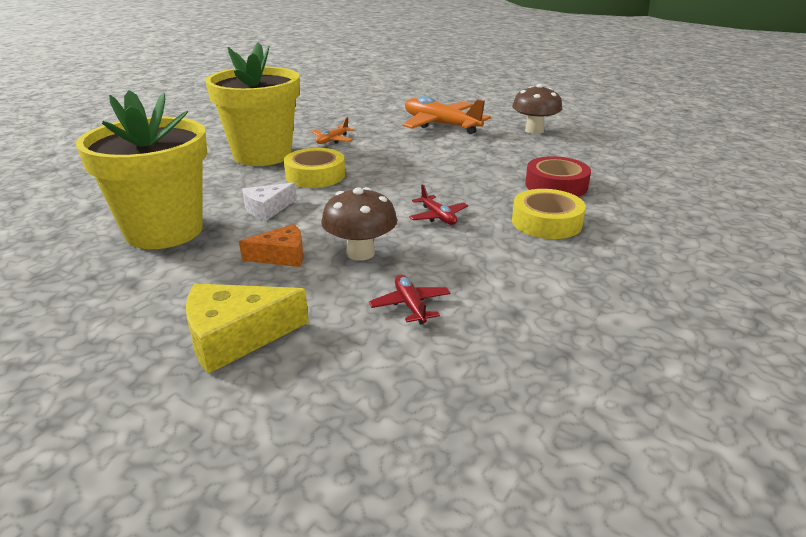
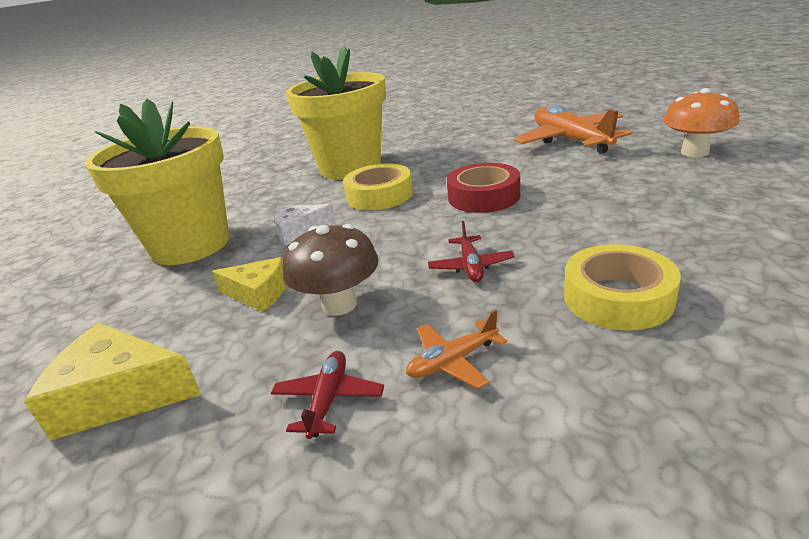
camera: 30 degrees right, 0 degrees up
(281, 256) = (258, 293): orange cheese -> yellow cheese
(332, 140) = (432, 154): orange plane -> orange plane (453, 361)
(534, 130) = (694, 152): brown mushroom -> orange mushroom
(556, 185) = (674, 238): red tape -> red tape (483, 196)

